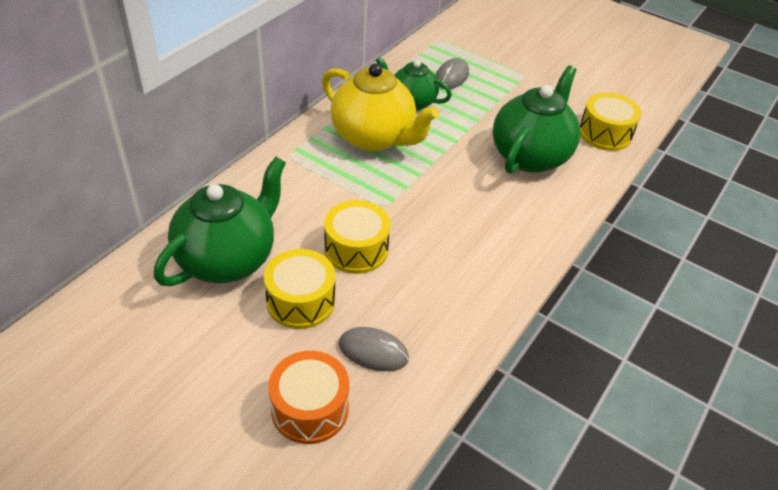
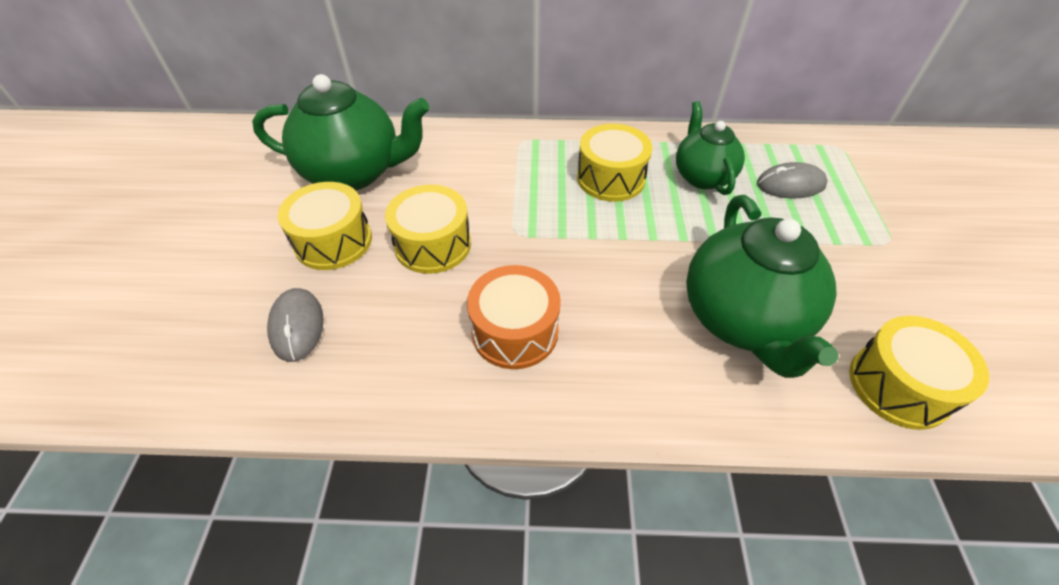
camera: 60 degrees right, 5 degrees up
(310, 408) = (198, 314): orange drum -> orange drum (515, 331)
(374, 138) = (610, 178): yellow teapot -> yellow drum
(530, 155) = (743, 320): green teapot -> green teapot turned 90 degrees clockwise

